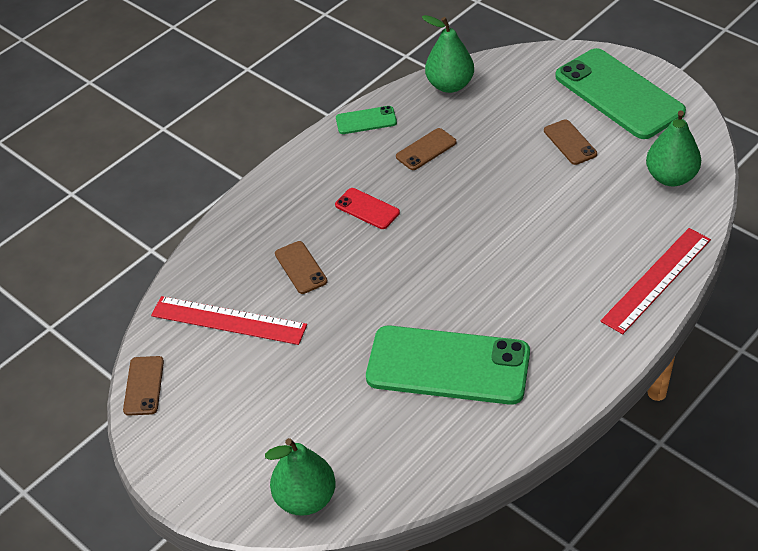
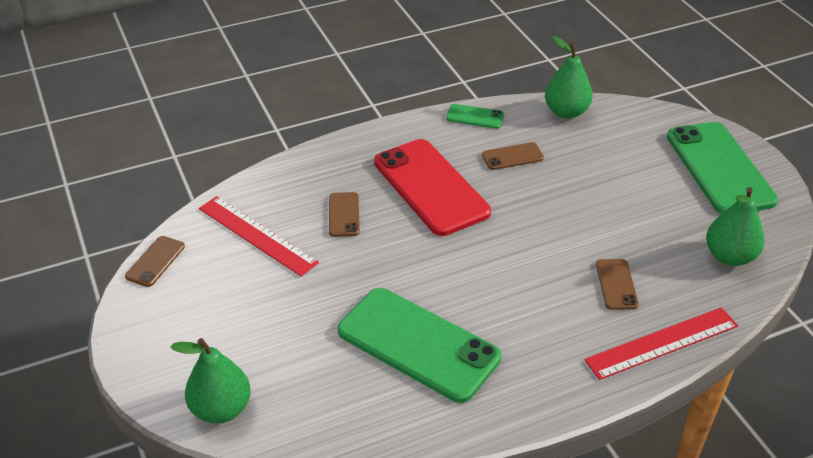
camera: 20 degrees right, 5 degrees down
(367, 209) = (431, 187): red phone -> red phone, size x2.23
(570, 142) = (648, 194): brown phone -> brown phone (616, 284)

